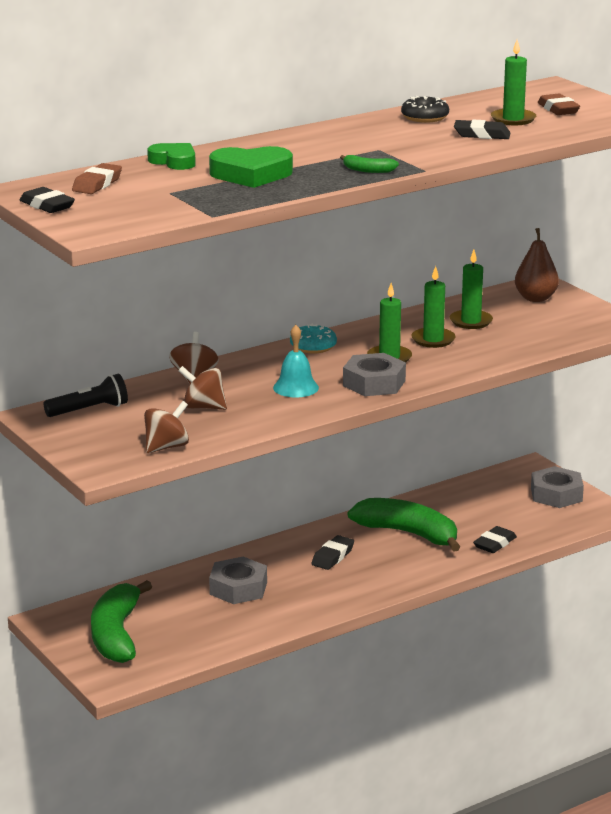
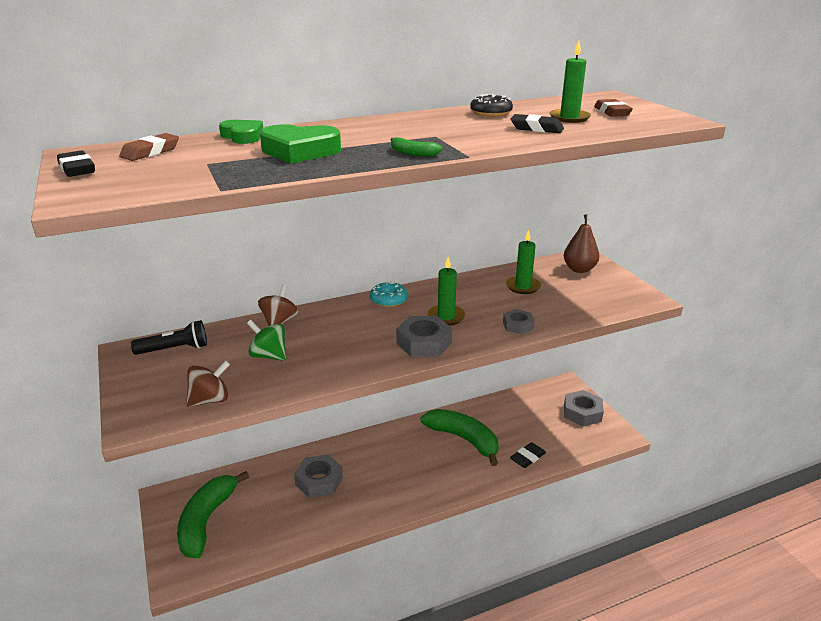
camera: 10 degrees right, 5 degrees up
(203, 407) = (269, 355): brown spinning top -> green spinning top
(295, 387) = (356, 341): turquoise bell -> none
(332, 557) = (400, 456): black eraser -> none
(433, 340) = (487, 302): green candle -> none
(475, 360) = (518, 325): none -> grey nut

